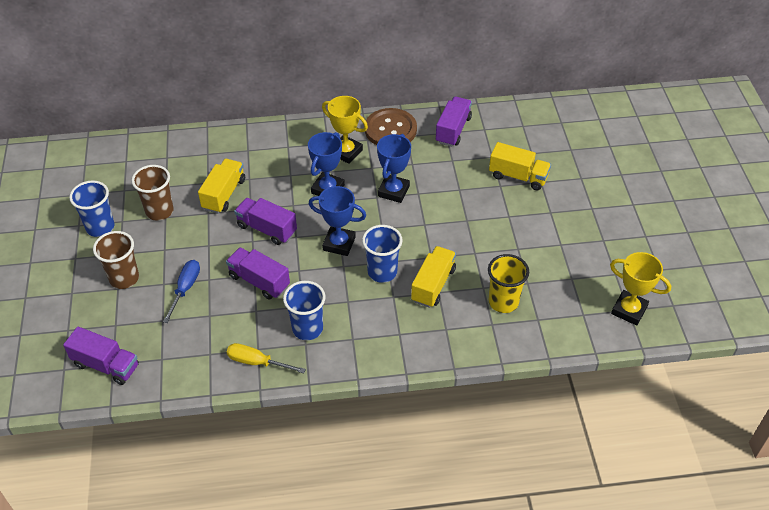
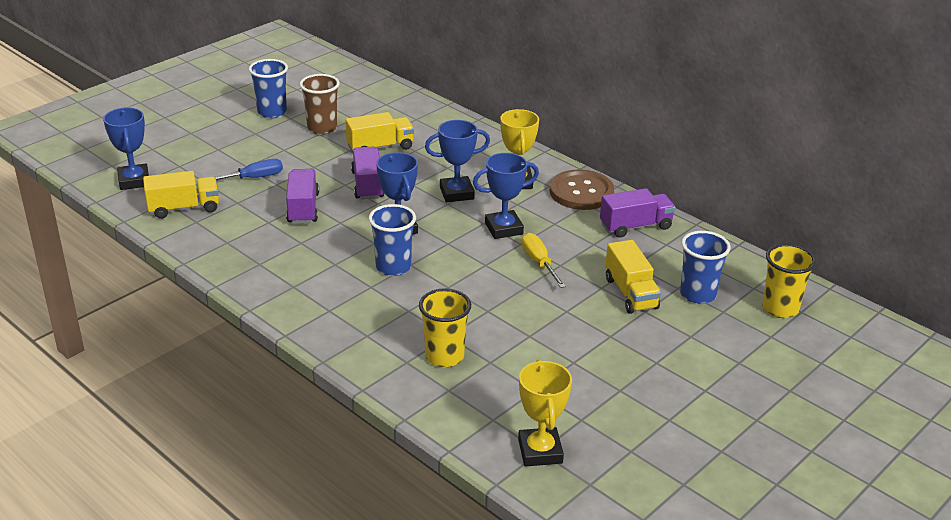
camera: 50 degrees right, 15 degrees down
(106, 365) = (134, 181): purple truck -> blue trophy
(124, 278) = (231, 147): brown cup -> none
(257, 362) = (211, 248): yellow screwdriver -> yellow screwdriver (539, 262)
(307, 329) = (277, 257): blue cup -> blue cup (697, 294)
(433, 285) = (414, 303): yellow truck -> yellow truck (184, 208)
(589, 125) = (780, 308): none -> yellow cup

